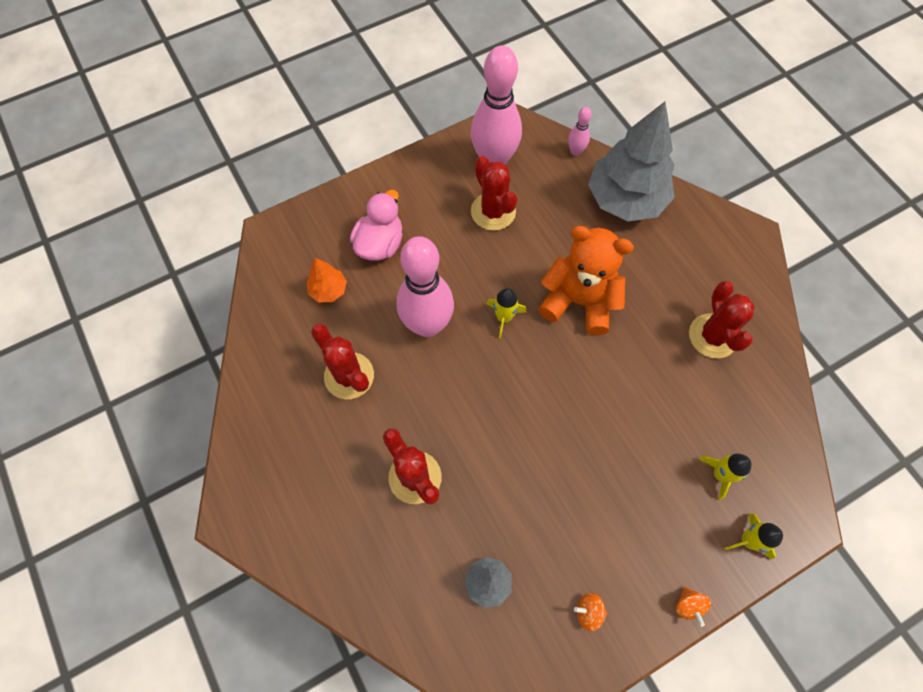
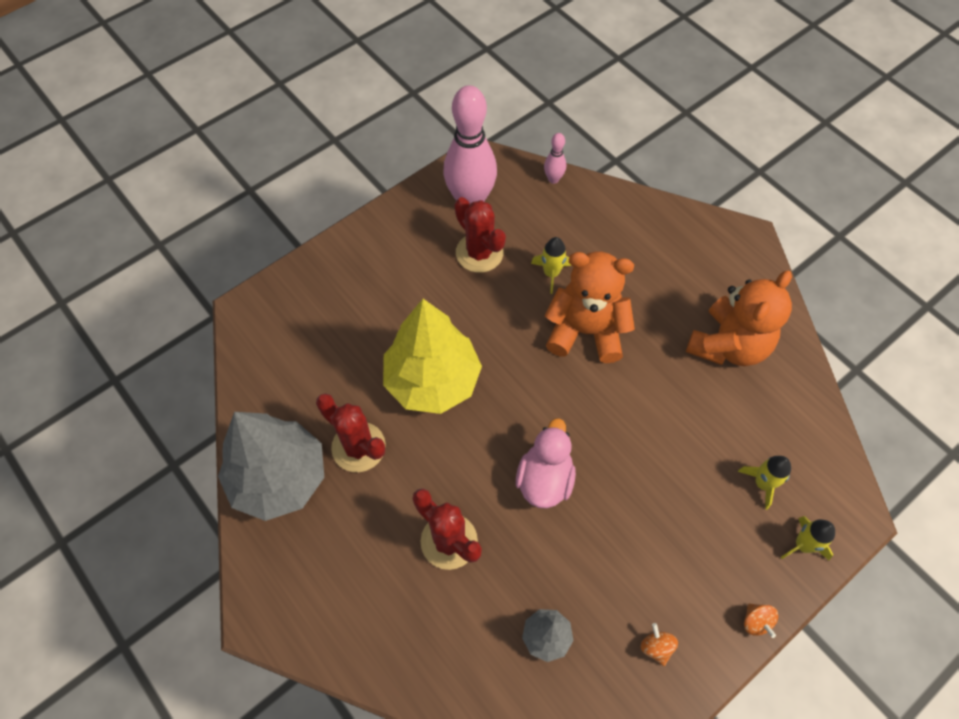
camera: 10 degrees left, 5 degrees down
(328, 290) = (319, 361): orange tree -> none
(380, 244) = (366, 304): pink duck -> pink duck (544, 479)
(427, 325) = (432, 381): pink bowling pin -> yellow tree
(504, 317) = (511, 360): yellow rocket -> yellow rocket (551, 273)
(588, 611) = (656, 647): orange spinning top -> orange spinning top turned 75 degrees clockwise
(625, 199) = (613, 220): grey tree -> grey tree (279, 478)
(712, 336) = (728, 345): red cactus -> orange teddy bear

